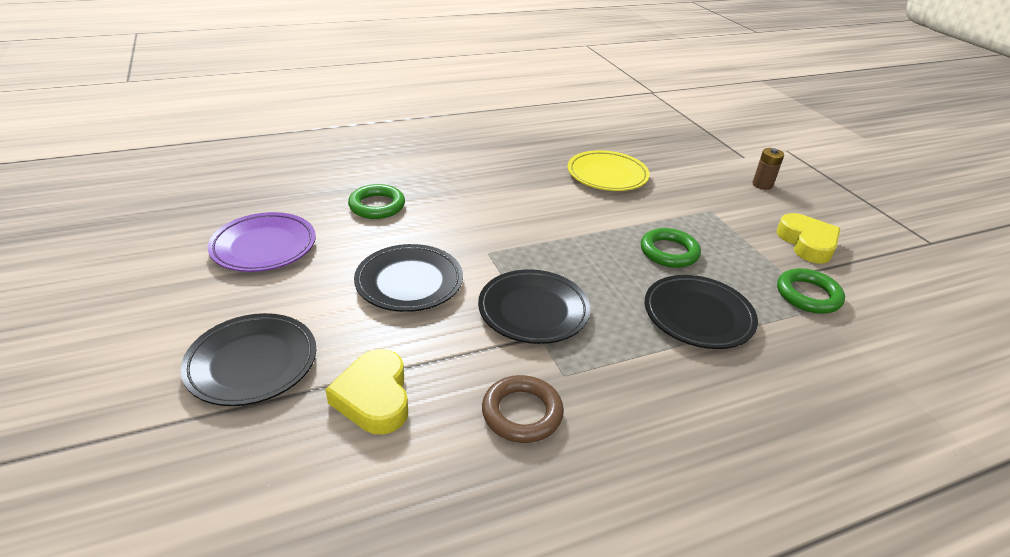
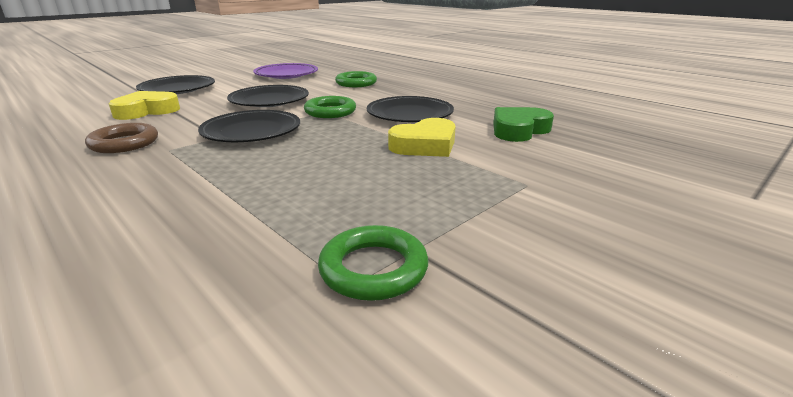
camera: 70 degrees right, 10 degrees down
(607, 175) = (518, 130): yellow plate -> green heart
(669, 252) = (394, 169): green ring -> green ring (330, 111)
(698, 316) = (275, 193): black plate -> black plate (409, 115)
(762, 185) = (683, 216): brown battery -> none
(807, 243) = (542, 265): yellow heart -> yellow heart (425, 145)

